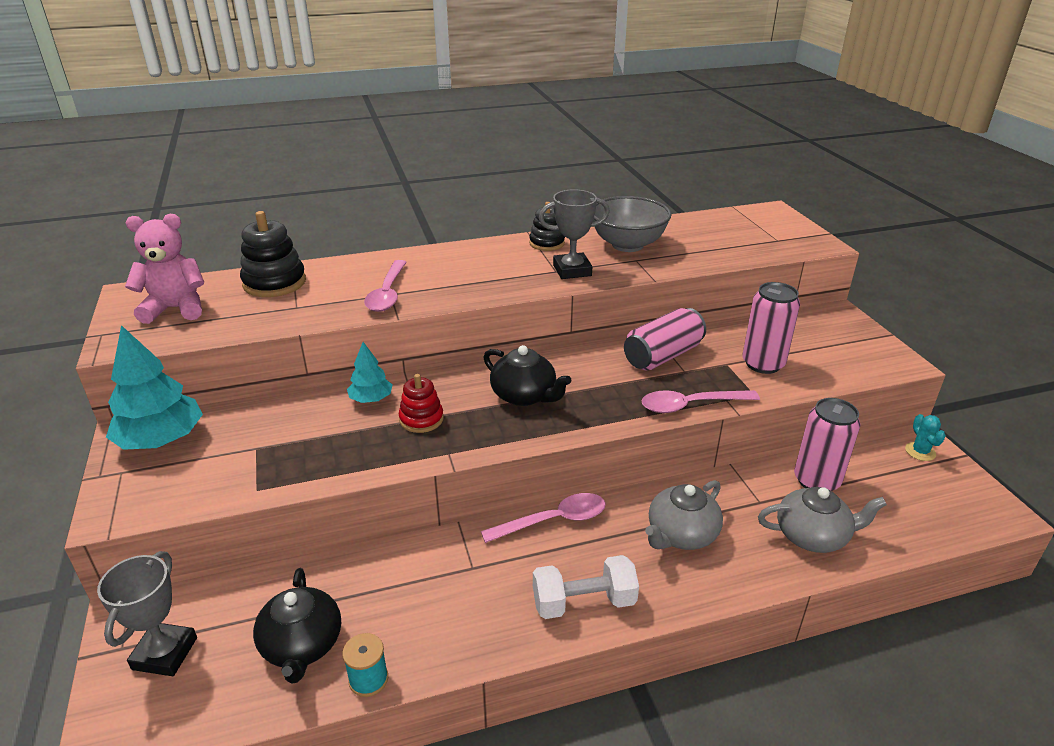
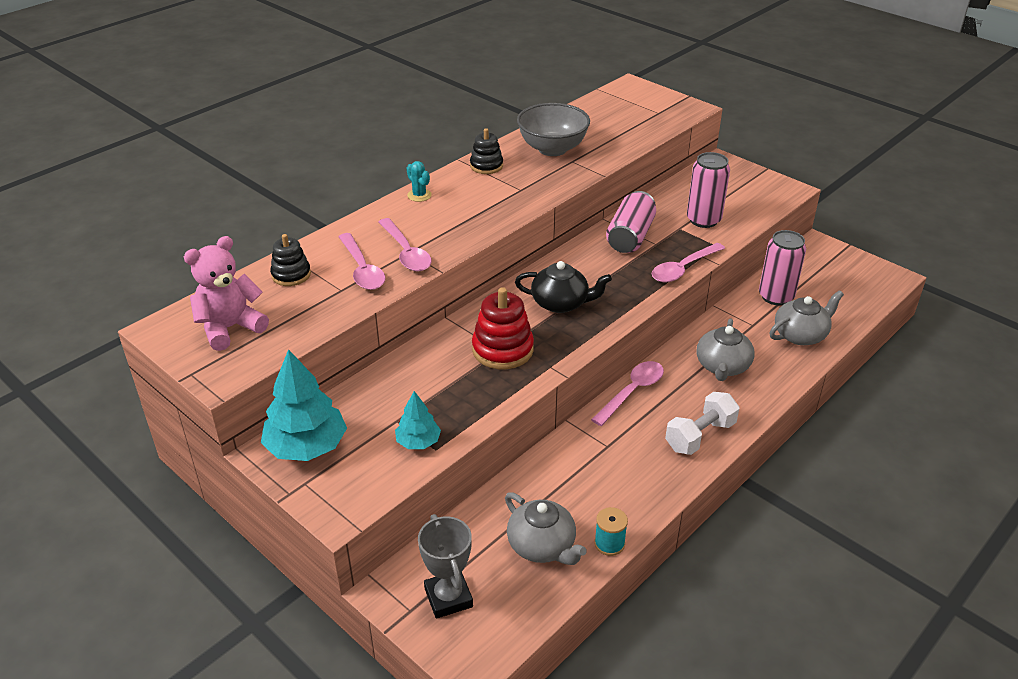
camera: 30 degrees left, 5 degrees up
(274, 283) = (291, 275): black stacking toy -> black stacking toy, size x0.63
(302, 645) = (542, 546): black teapot -> grey teapot
(334, 296) = (362, 269): none -> pink spoon
(371, 399) = (445, 349): turquoise tree -> turquoise tree (418, 442)
(421, 419) = (502, 349): red stacking toy -> red stacking toy, size x1.58
(572, 270) = (533, 185): grey trophy -> none
(920, 452) = (822, 252): turquoise cactus -> turquoise cactus (419, 195)

